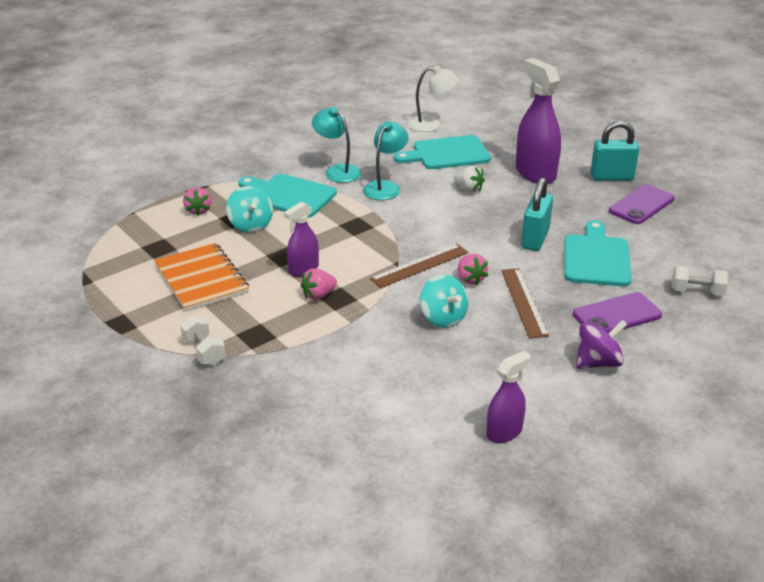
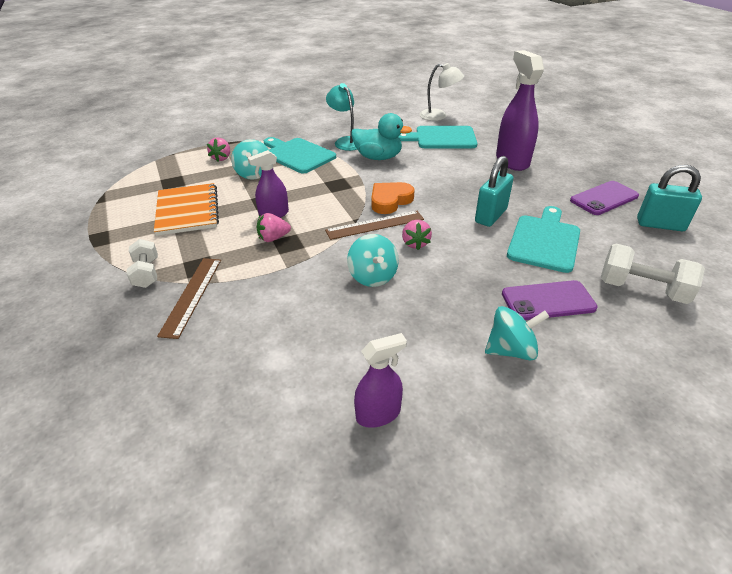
camera: 15 degrees right, 5 degrees up
(385, 187) = (378, 157): turquoise lamp -> turquoise duck
(423, 237) = (390, 201): none -> orange heart
(468, 189) = (448, 167): white strawberry -> none
(523, 302) = (457, 273): brown ruler -> brown ruler (191, 295)
(598, 362) = (511, 350): purple spinning top -> turquoise spinning top
(611, 177) = (582, 171): turquoise padlock -> turquoise padlock (660, 225)
(697, 291) = (642, 289): white dumbbell -> white dumbbell, size x1.54

